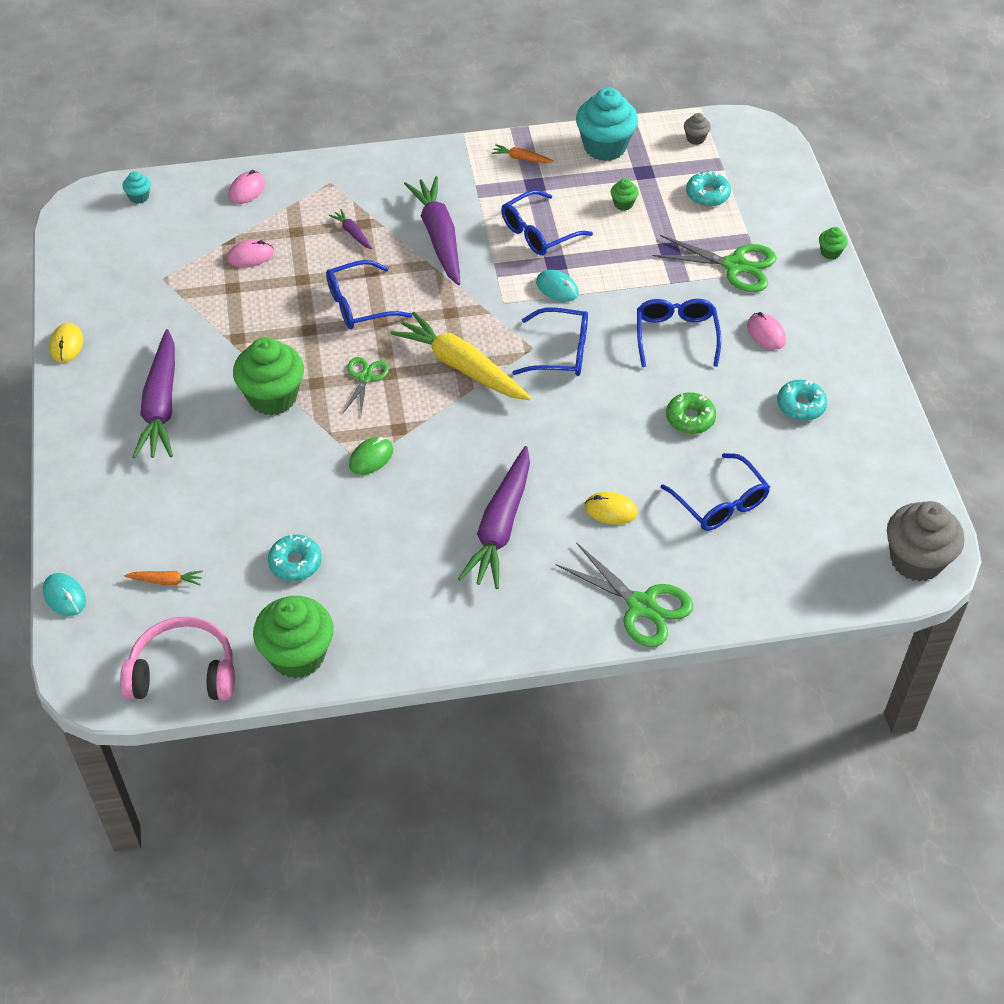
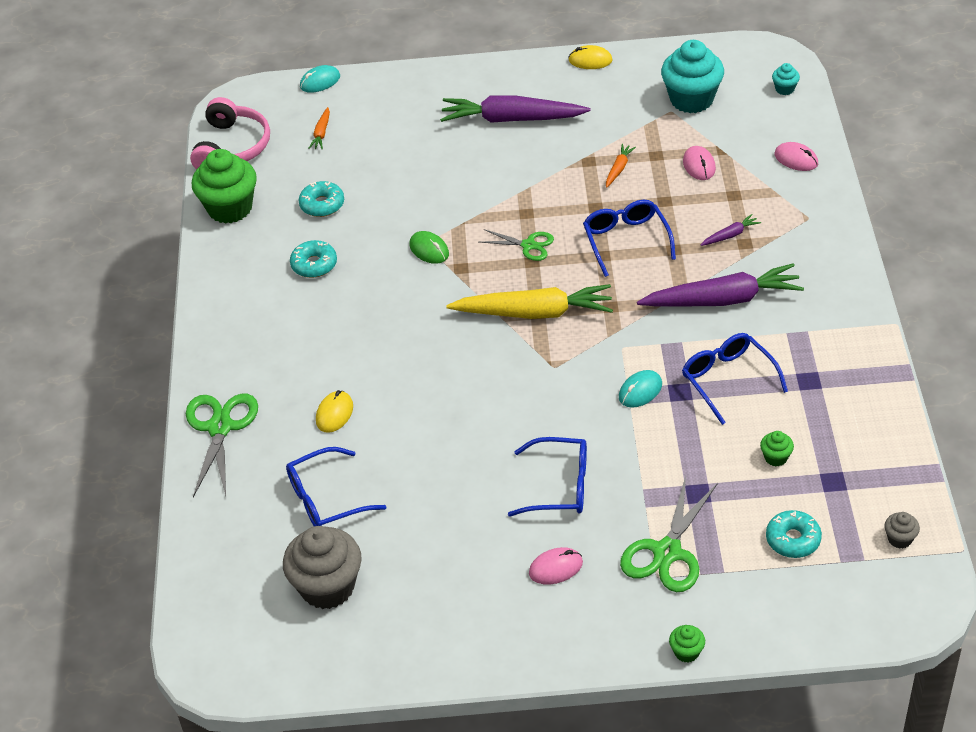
camera: 100 degrees right, 5 degrees down
(273, 397) = (512, 186): green cupcake -> none
(461, 366) = (534, 313): yellow carrot -> yellow carrot turned 45 degrees clockwise
(500, 526) = (332, 334): purple carrot -> none
(521, 158) = (854, 371): orange carrot -> orange carrot (618, 169)
(561, 352) = (546, 389): blue glasses -> none
(605, 147) = (878, 448): turquoise cupcake -> turquoise cupcake (691, 99)
(641, 606) = (220, 427): green scissors -> green scissors turned 135 degrees clockwise
(690, 418) = (440, 486): green donut -> none
(801, 405) = (444, 585): turquoise donut -> turquoise donut (314, 264)
(916, 560) = (218, 655): grey cupcake -> grey cupcake (327, 587)

